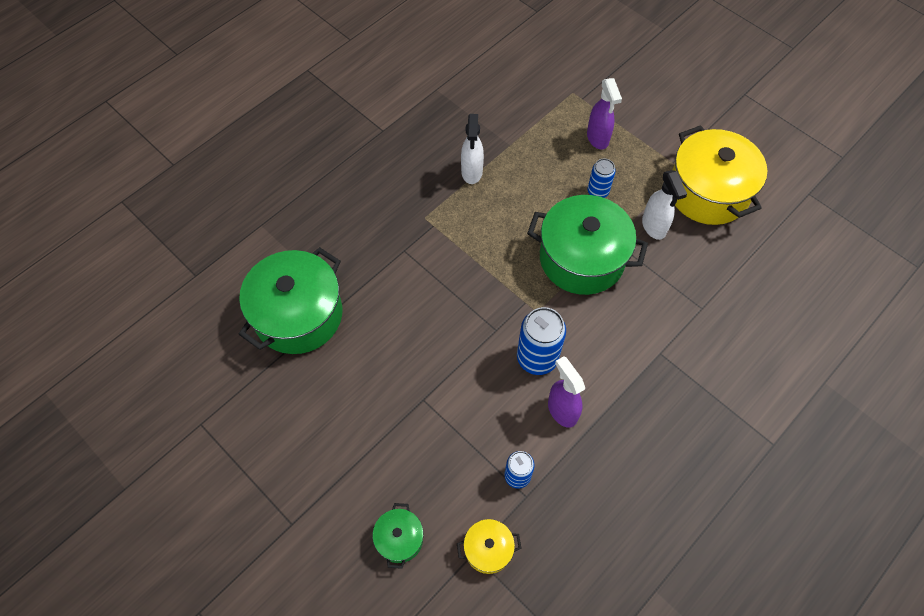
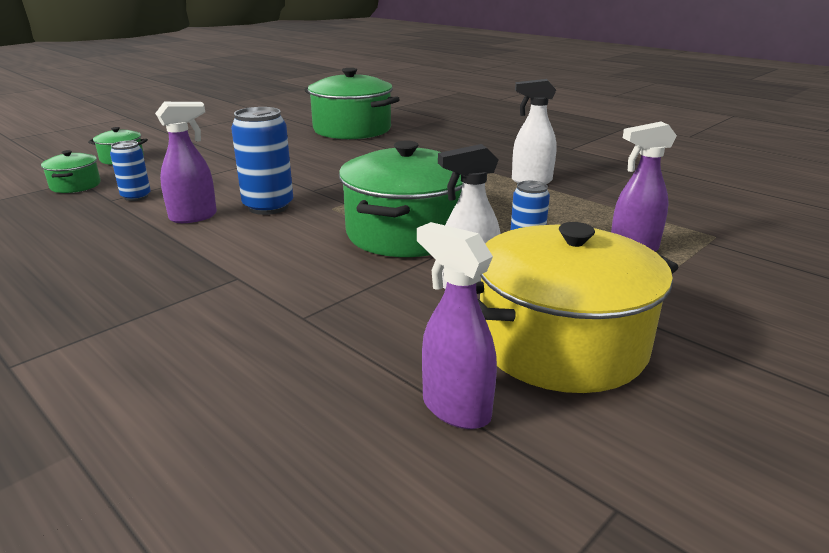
camera: 90 degrees right, 35 degrees down
(488, 549) = (75, 185): yellow pot -> green pot
(766, 238) = (455, 408): none -> purple spray bottle

